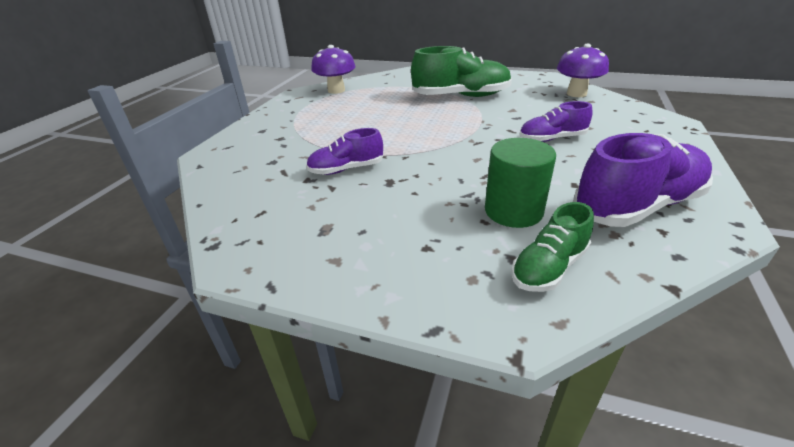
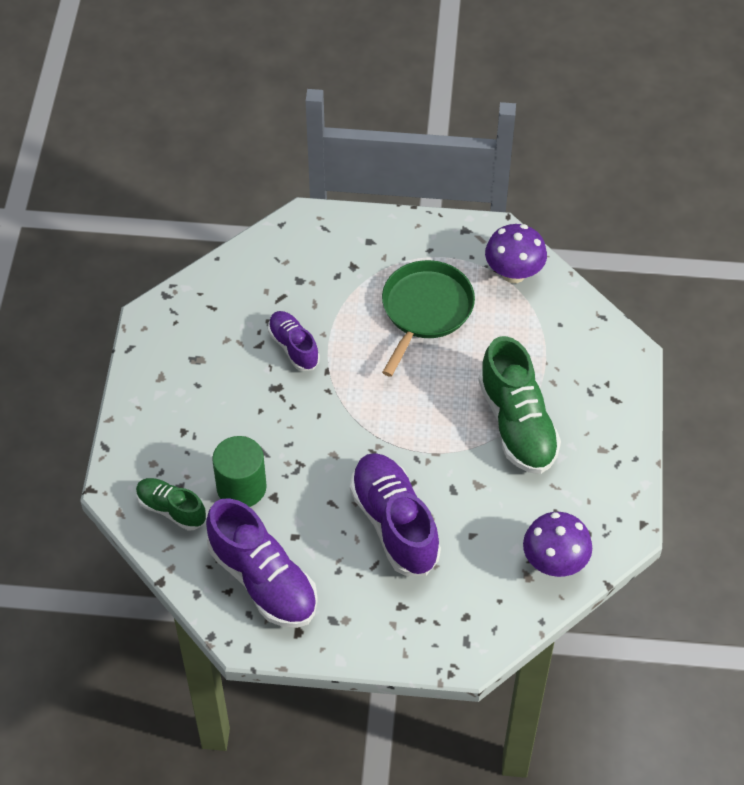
camera: 75 degrees right, 20 degrees up
(346, 116) = (425, 310): none -> green pan
(552, 139) = (394, 523): purple shoe -> purple shoe, size x1.75

